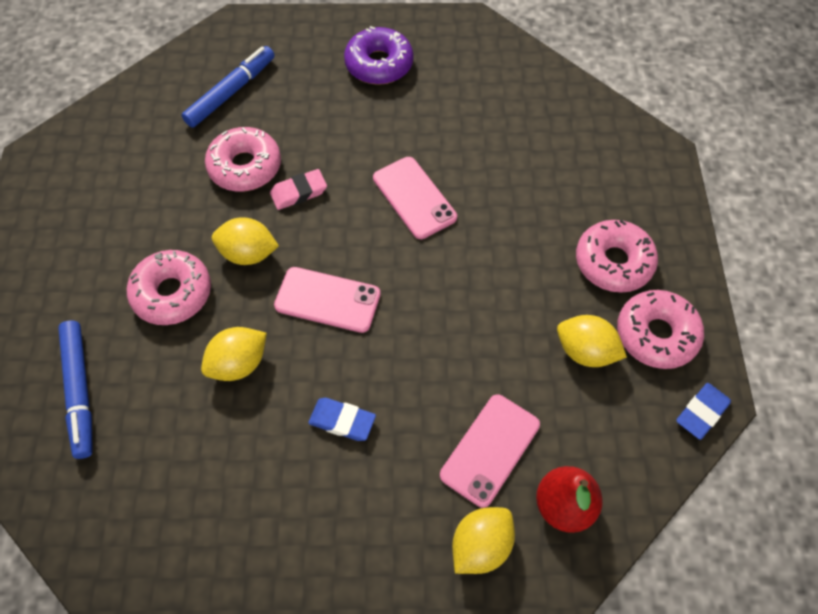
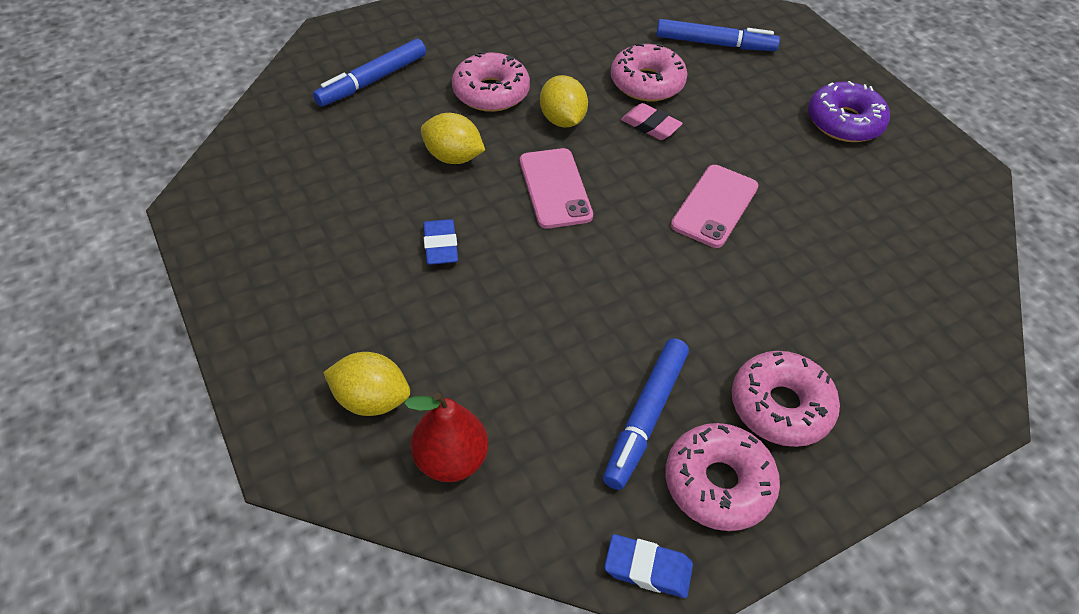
camera: 60 degrees right, 10 degrees down
(490, 450) = (477, 371): pink phone -> none
(585, 351) = (645, 417): yellow lemon -> blue marker

